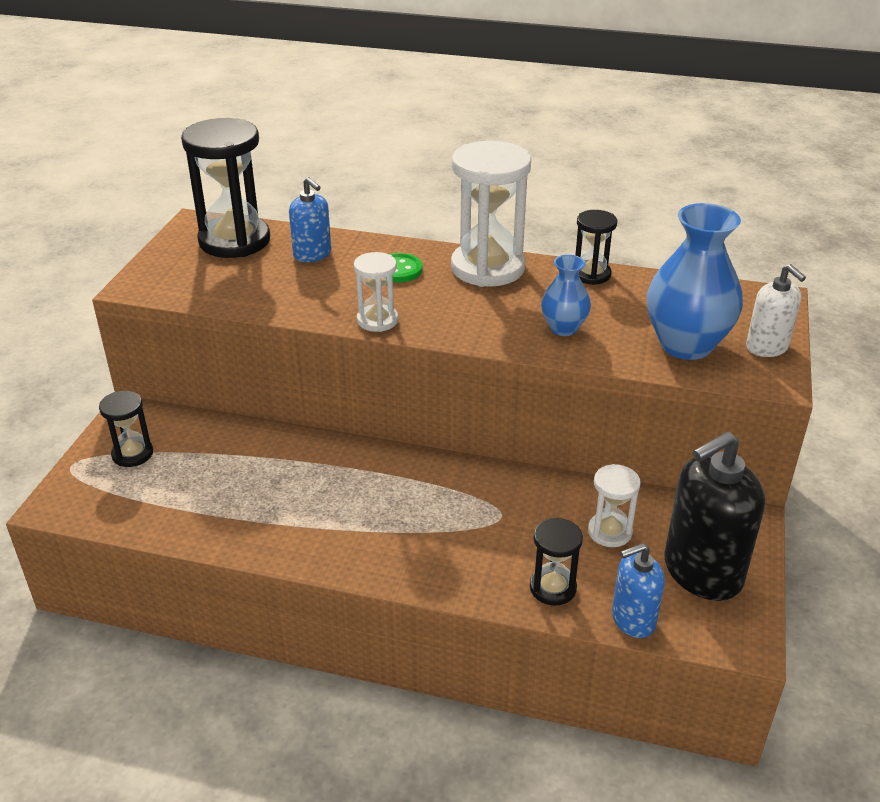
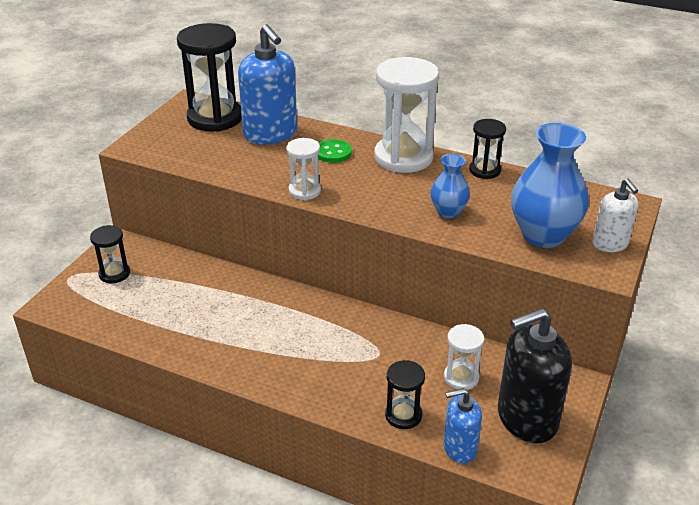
camera: 10 degrees right, 0 degrees up
(312, 254) = (270, 134): blue soap dispenser -> blue soap dispenser, size x1.77

